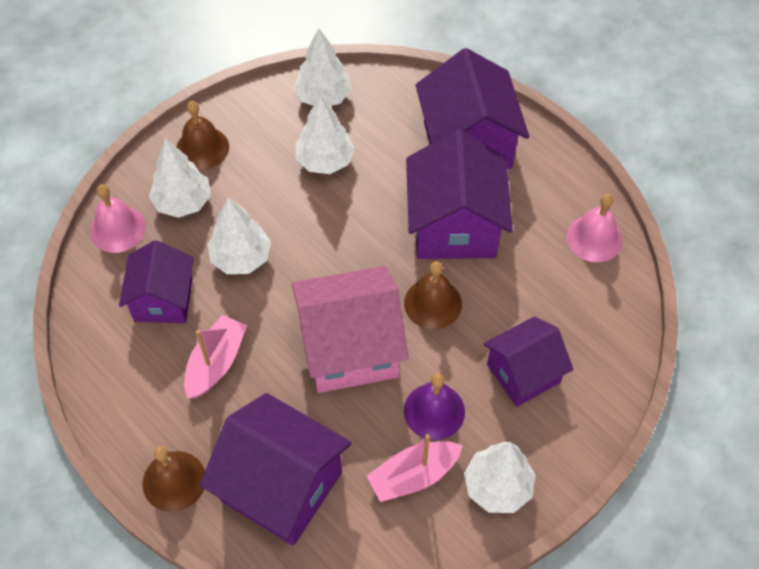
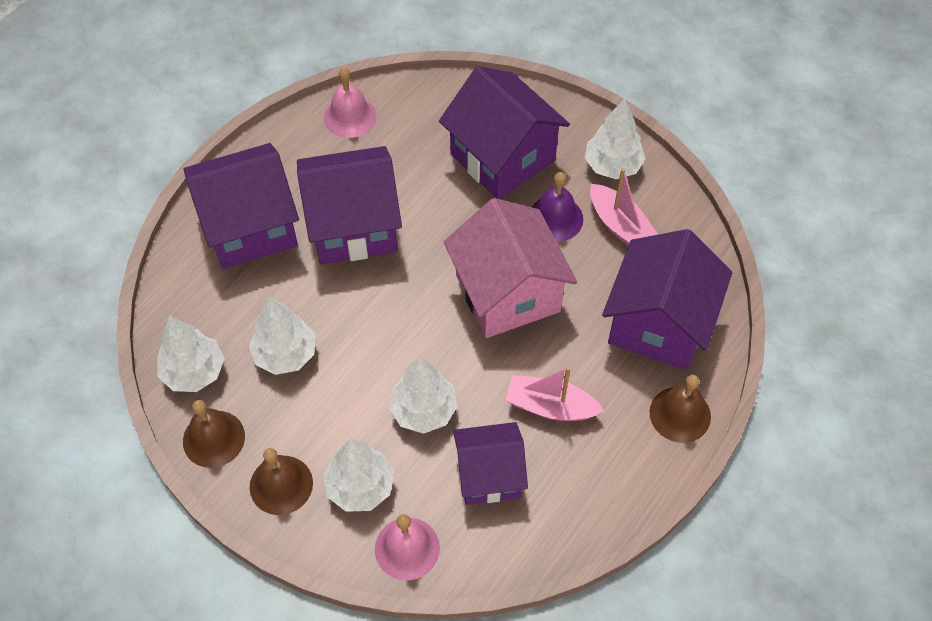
camera: 100 degrees left, 0 degrees up
(433, 303) = (445, 233): brown bell -> brown bell (213, 438)
(523, 373) = (502, 157): purple house -> purple house, size x1.56

